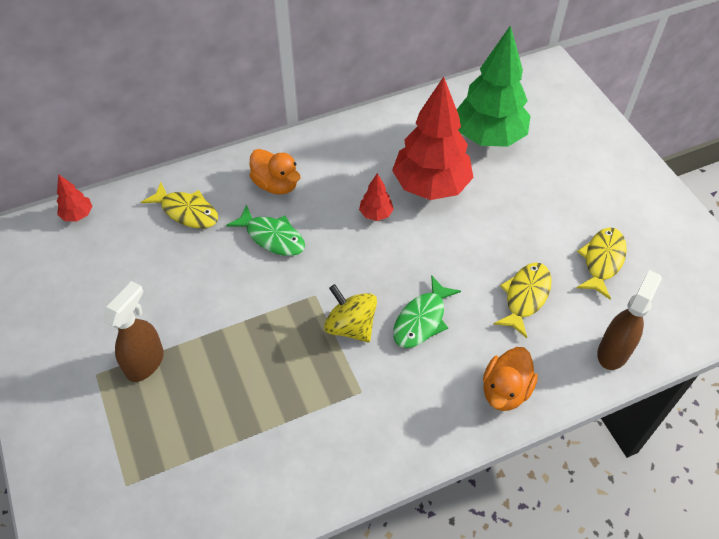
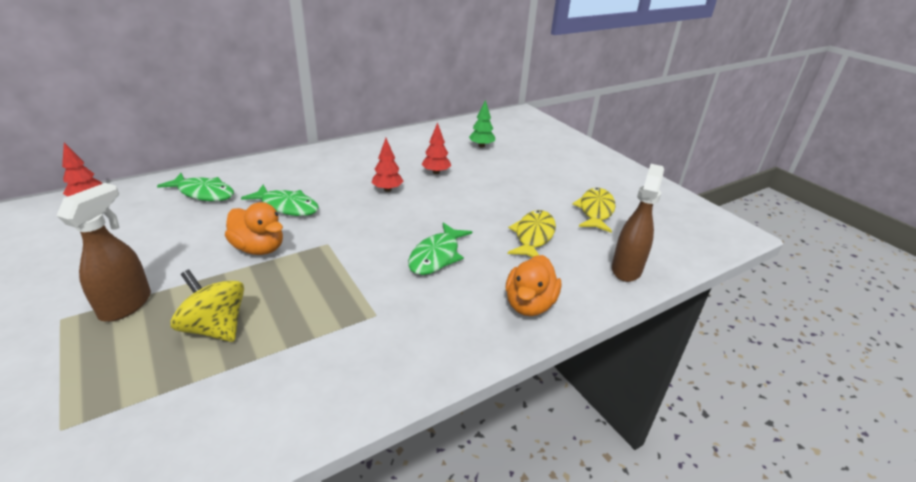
camera: 10 degrees left, 20 degrees down
(187, 211) = (203, 193): yellow fish -> green fish
(276, 184) = (294, 175): orange duck -> orange duck (259, 248)
(350, 326) = (364, 264): yellow spinning top -> yellow spinning top (215, 328)
(430, 186) = (436, 172): red tree -> red tree, size x0.42
(489, 137) = (481, 146): green tree -> green tree, size x0.42

